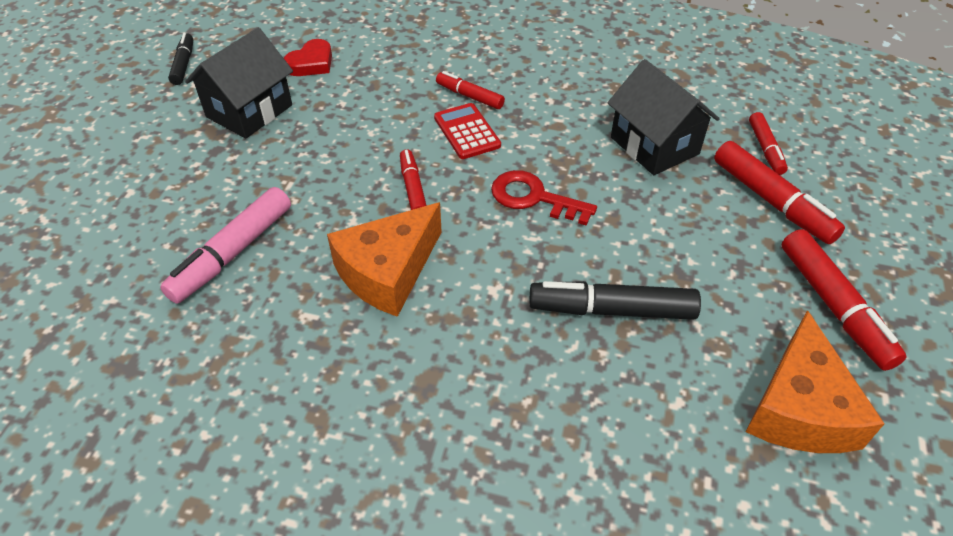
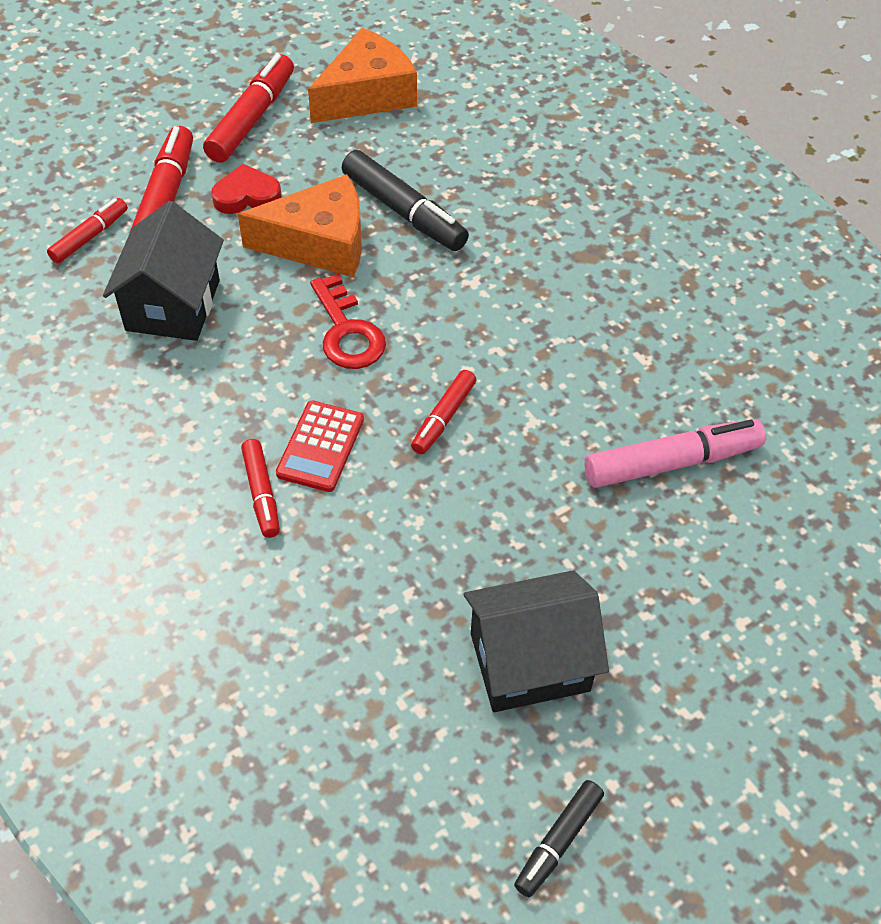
camera: 140 degrees left, 5 degrees up
(311, 63) = (385, 701): red heart -> red heart (247, 196)
(388, 271) = (544, 351): orange cheese -> orange cheese (319, 243)

